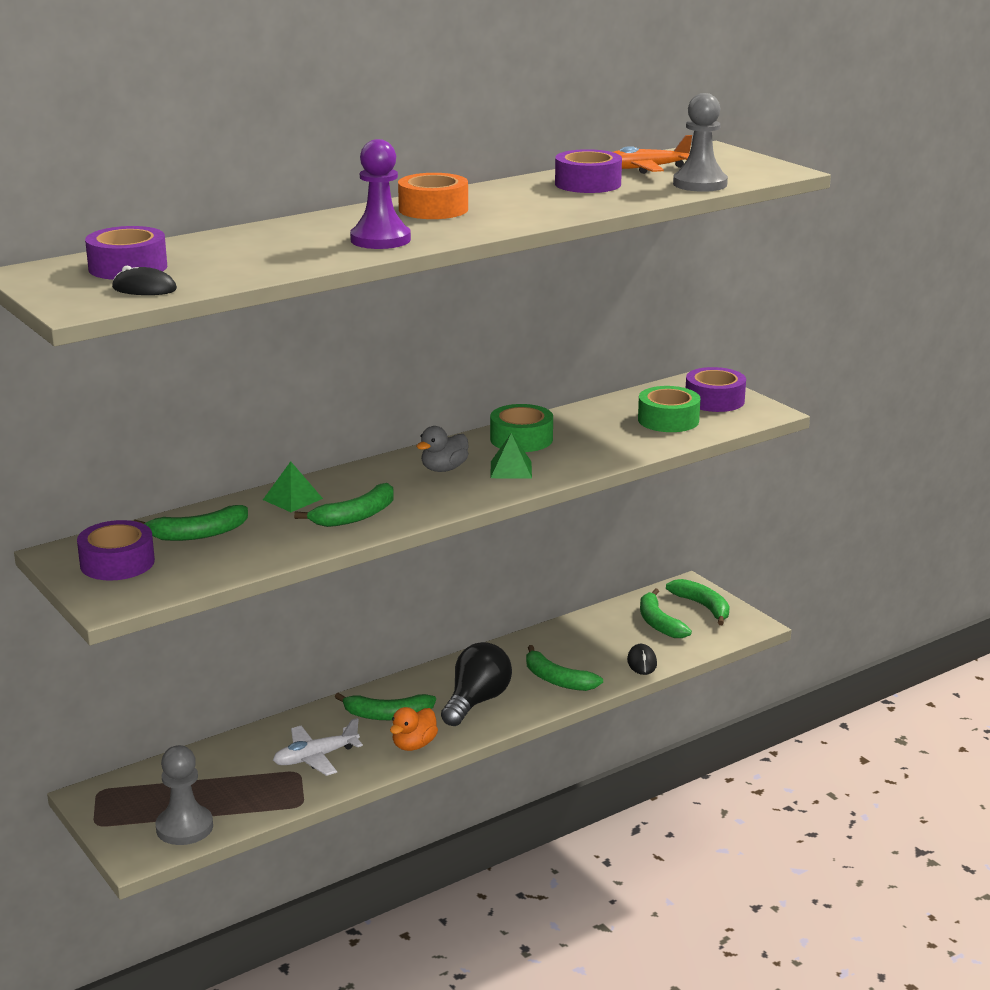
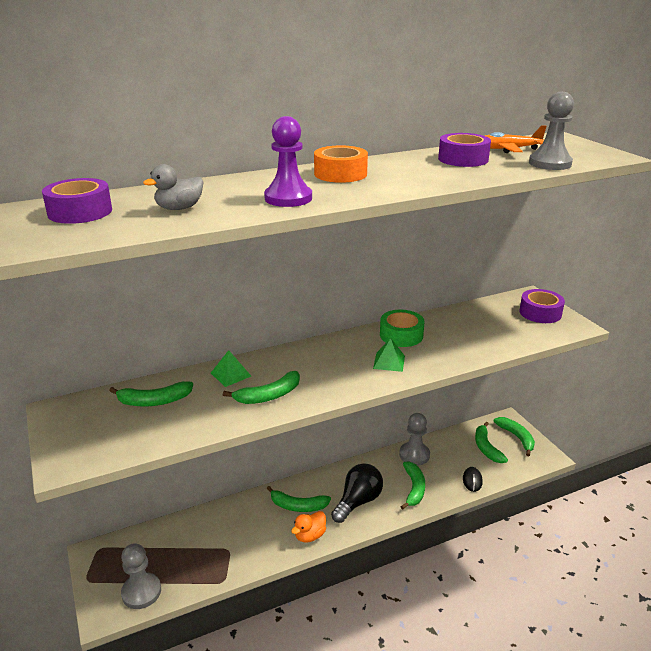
camera: 10 degrees right, 5 degrees up
(117, 563) = (87, 423): purple tape -> none
(144, 289) = (75, 233): black mouse -> none
(315, 757) = (243, 538): white plane -> none
(444, 469) = (342, 357): grey duck -> grey duck (179, 208)
(551, 641) = (414, 455): none -> grey pawn
(557, 679) = (414, 489): green banana -> green banana turned 135 degrees counterclockwise
(668, 420) = (506, 327): green tape -> none

